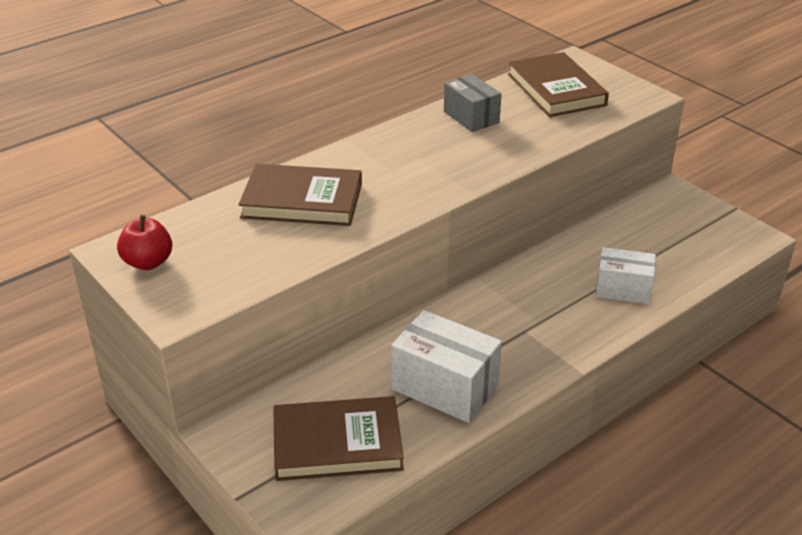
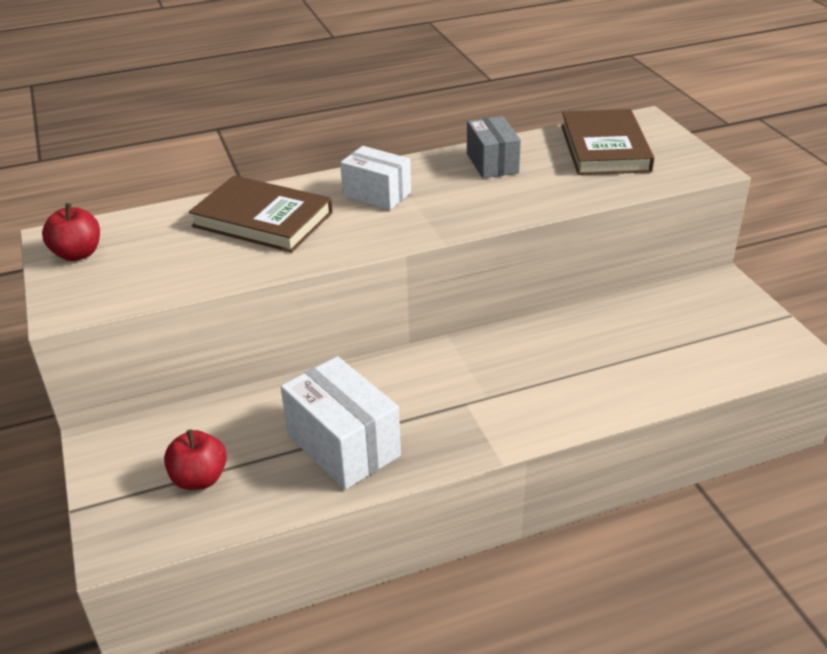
camera: 20 degrees right, 0 degrees up
(337, 443) = (199, 479): brown book -> red apple
(623, 289) = (602, 381): white box -> white box (377, 194)

